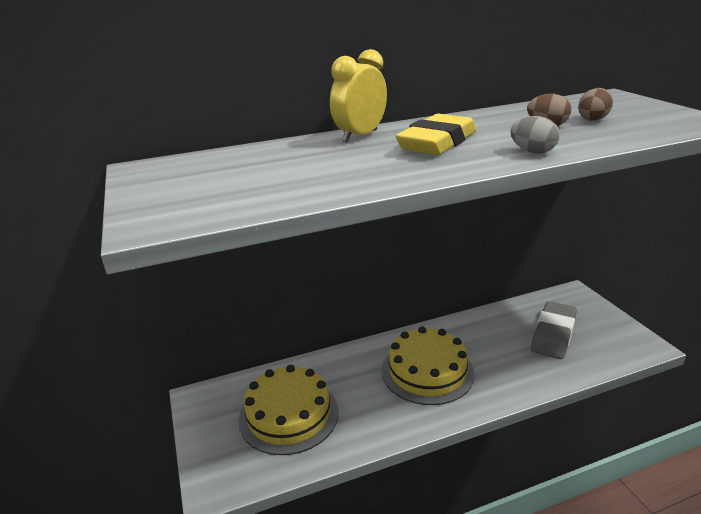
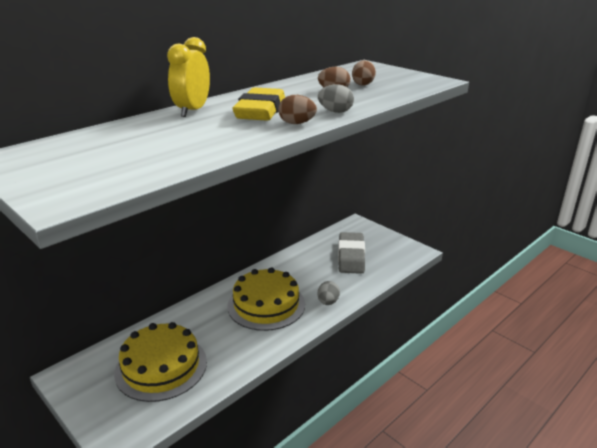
camera: 25 degrees left, 0 degrees up
(471, 162) = (297, 123): none -> brown egg
(502, 386) = (328, 302): none -> grey egg

